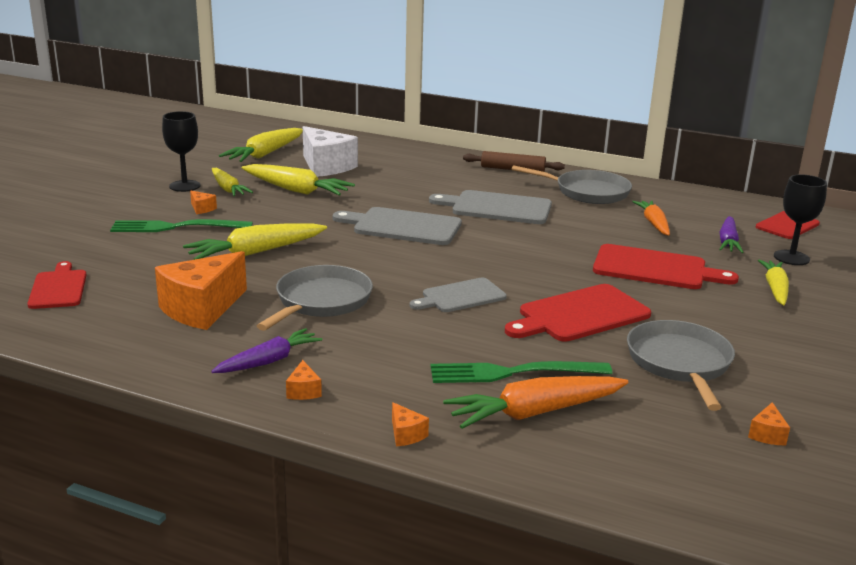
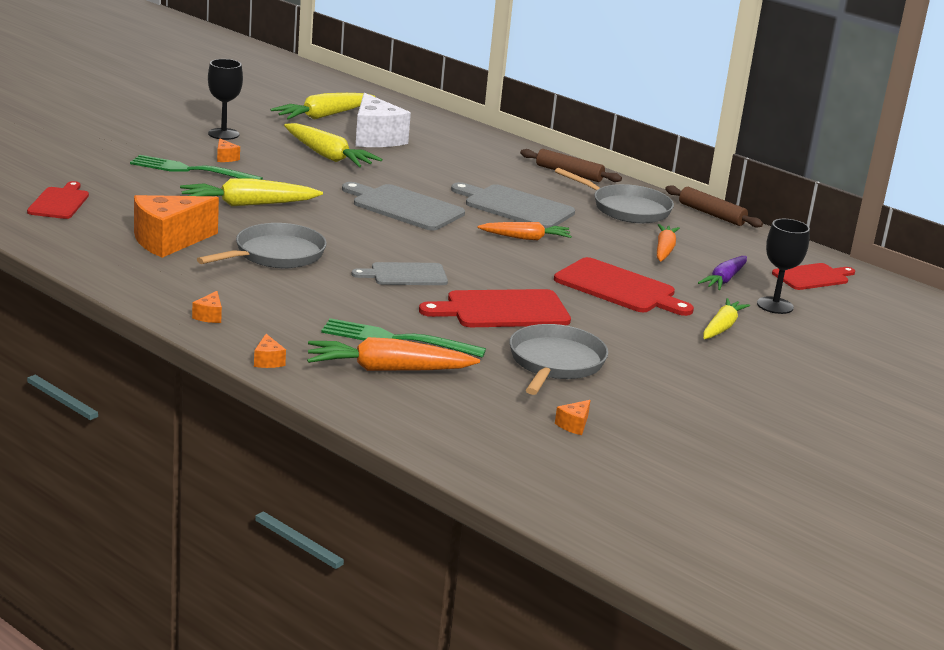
camera: 15 degrees right, 0 degrees up
(228, 189) = (262, 144): yellow carrot -> none
(269, 361) = (197, 290): purple carrot -> none
(532, 236) = (525, 238): none -> orange carrot
(656, 184) = (711, 214): none -> brown rolling pin

